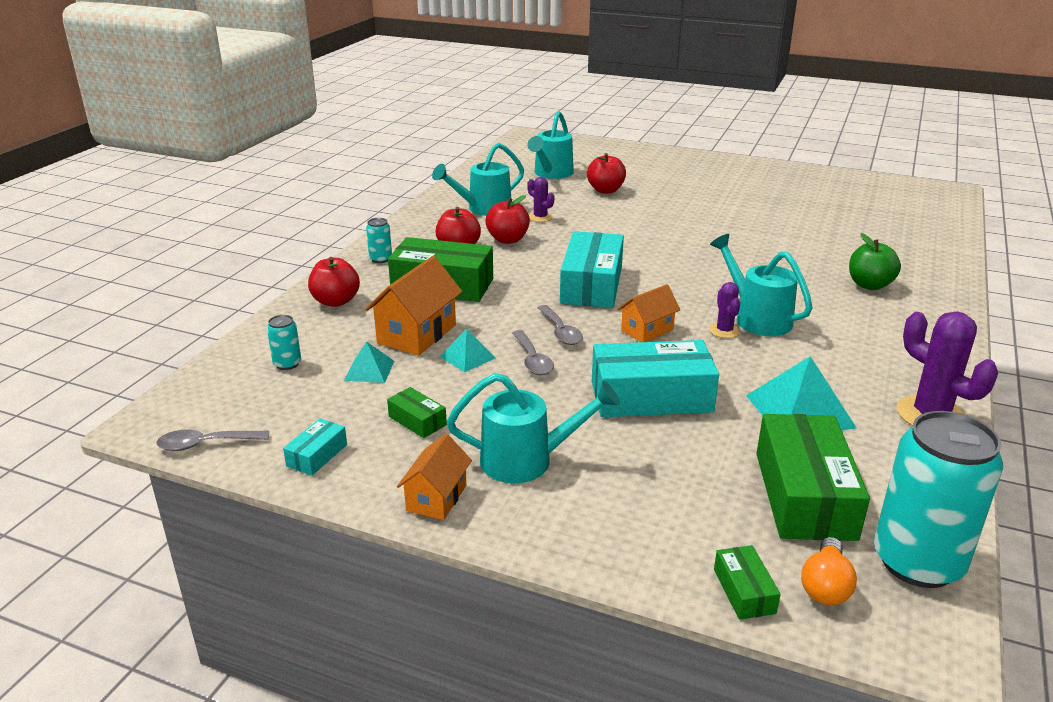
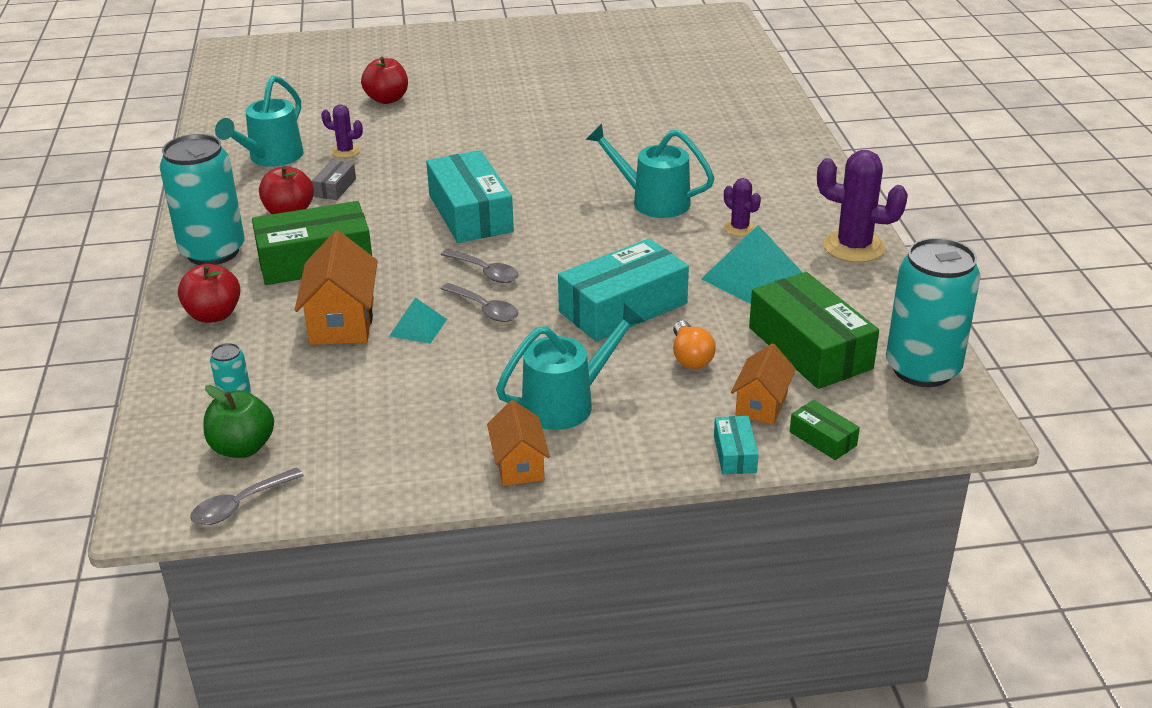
camera: 30 degrees left, 5 degrees up
(317, 455) = (367, 472): turquoise box -> turquoise box (734, 454)
(369, 370) = (331, 374): turquoise pyramid -> none
(380, 259) = (213, 251): turquoise can -> turquoise can, size x2.34
(417, 421) = (431, 405): green box -> none
(508, 240) = (335, 188): red apple -> grey box
(551, 174) = (307, 93): turquoise watering can -> none
(647, 330) = (565, 244): orange house -> orange house (761, 404)
(724, 331) = (634, 223): purple cactus -> purple cactus (739, 228)
(825, 585) = (874, 411): orange light bulb -> orange light bulb (690, 357)
(869, 285) = (723, 138): green apple -> green apple (242, 447)

